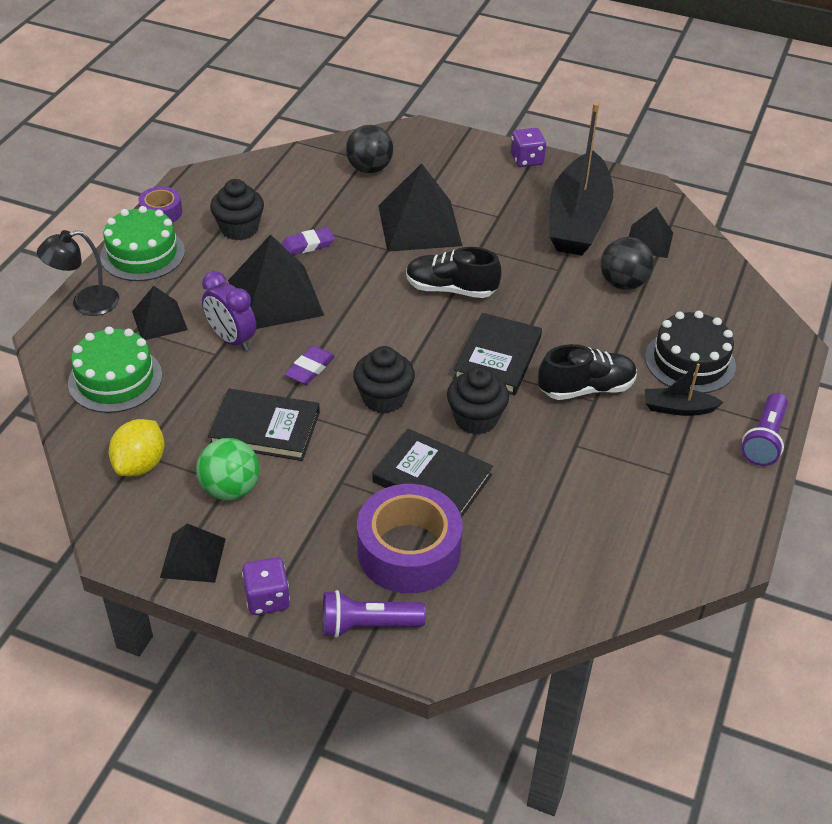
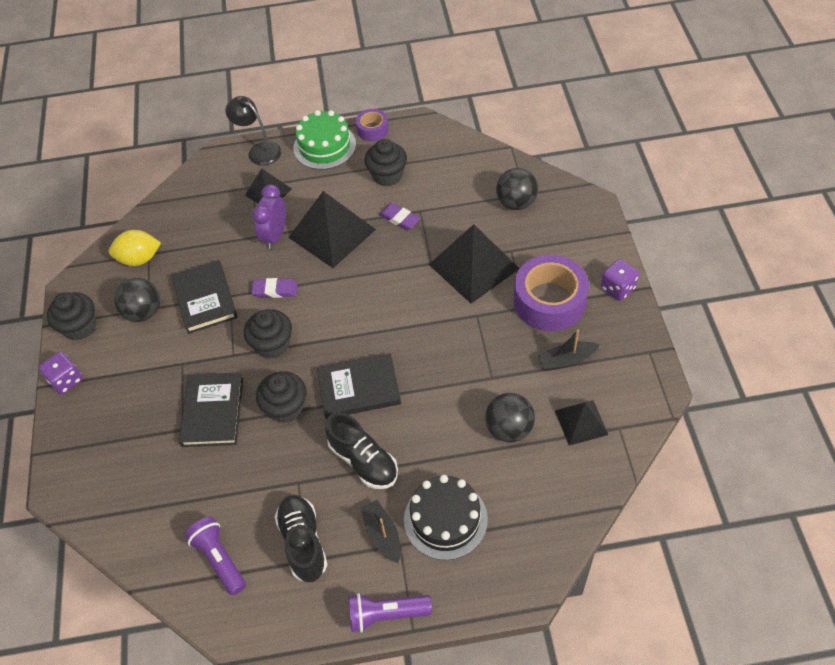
camera: 65 degrees right, 10 degrees up
(115, 379) = (203, 204): green cake -> none
(193, 558) = (80, 327): black pyramid -> black cupcake
(230, 489) = (143, 312): green ball -> black ball
(368, 625) = (69, 443): purple flashlight -> purple flashlight (219, 559)
(409, 551) = (141, 432): purple tape -> purple tape (549, 301)
(451, 289) = (414, 322): black shoe -> black shoe (303, 542)
(578, 220) = (567, 360): black boat -> black boat, size x0.43

